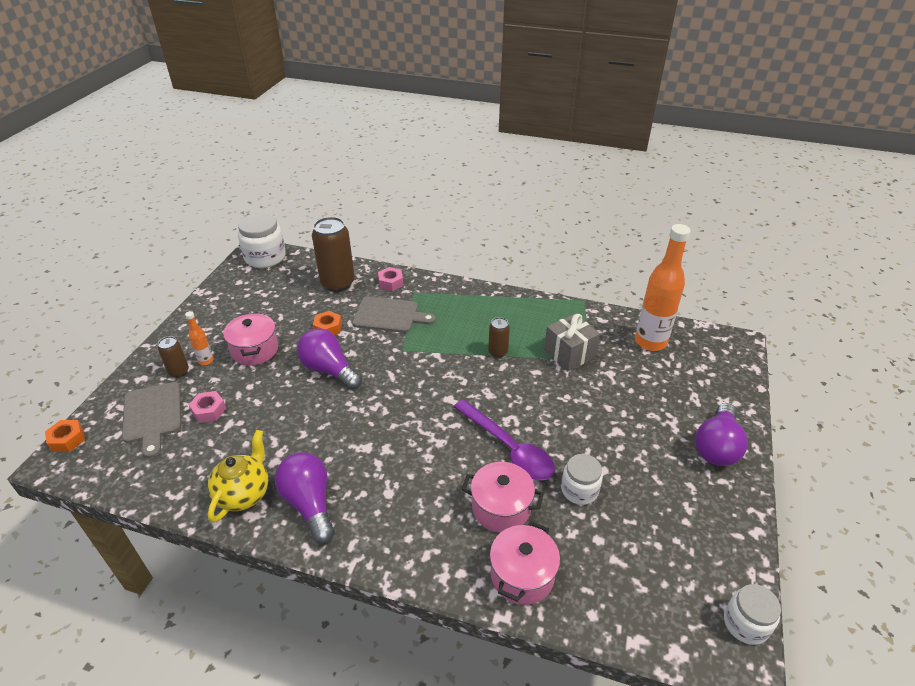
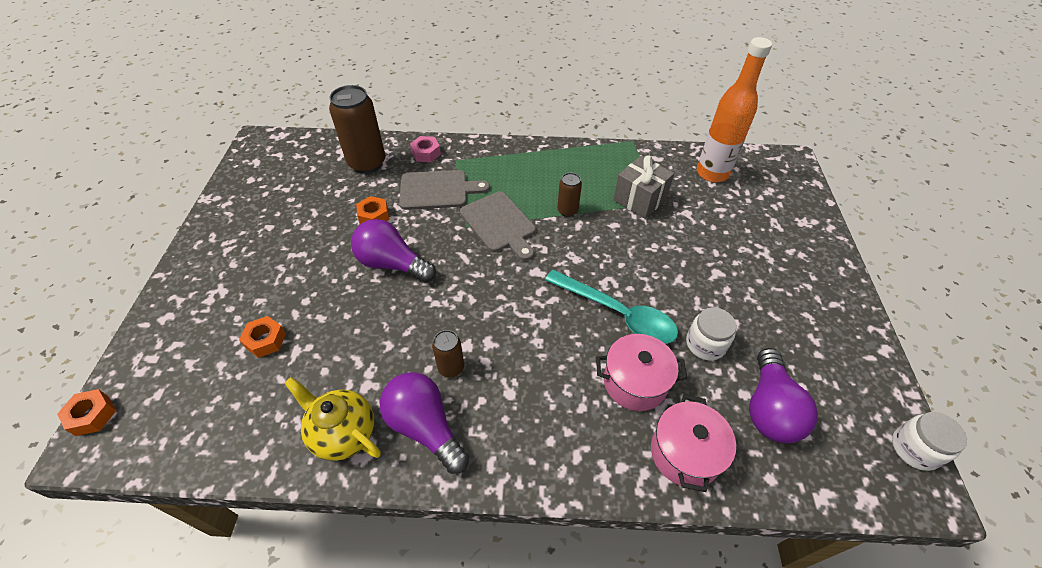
camera: 15 degrees left, 10 degrees up
(152, 415) = (196, 360): grey cutting board -> grey cutting board (499, 224)
(179, 372) = (212, 300): brown can -> brown can (451, 368)
(206, 361) = (241, 280): orange bottle -> none
(209, 411) = (265, 340): pink nut -> orange nut
(244, 494) = (343, 433): yellow teapot -> yellow teapot turned 60 degrees counterclockwise
(255, 350) = (297, 257): pink pot -> none
(265, 257) = (272, 146): white jar -> none
(508, 448) = (617, 314): purple spoon -> turquoise spoon
(716, 447) = (815, 270): purple light bulb -> purple light bulb (769, 408)

